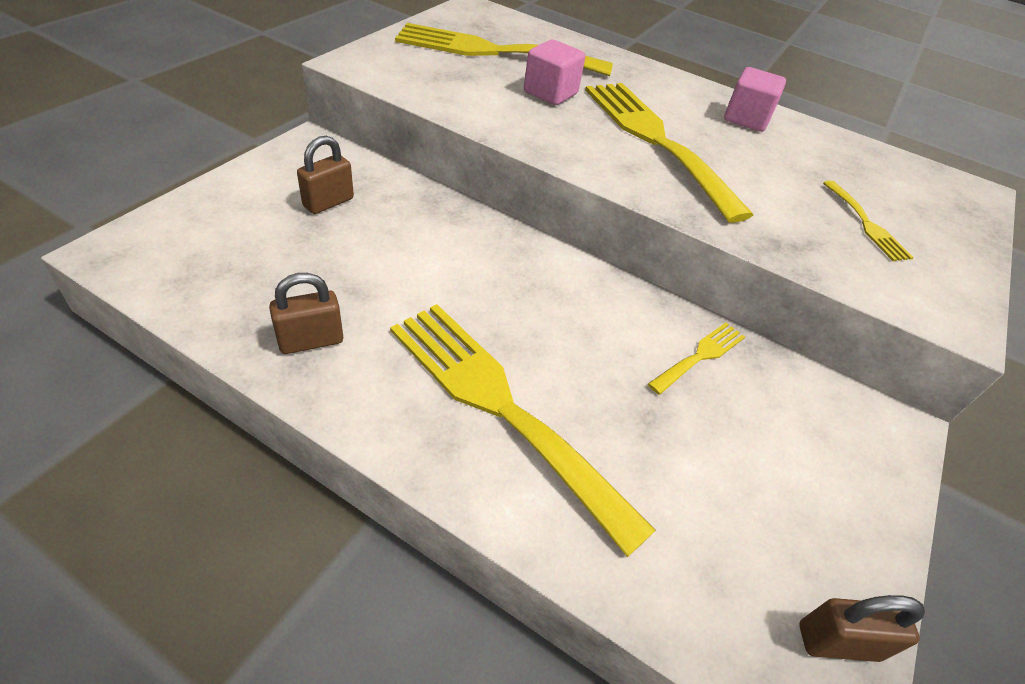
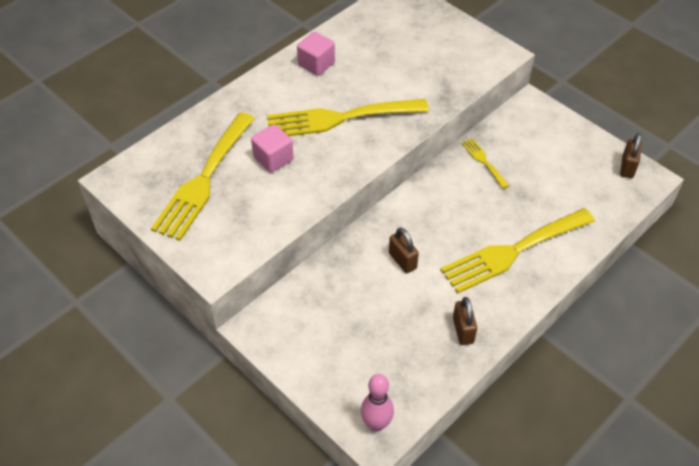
camera: 70 degrees left, 5 degrees up
(138, 250) = (376, 424): none -> pink bowling pin
(328, 202) = (333, 318): brown padlock -> brown padlock (402, 260)
(866, 224) = (430, 53): yellow fork -> none

